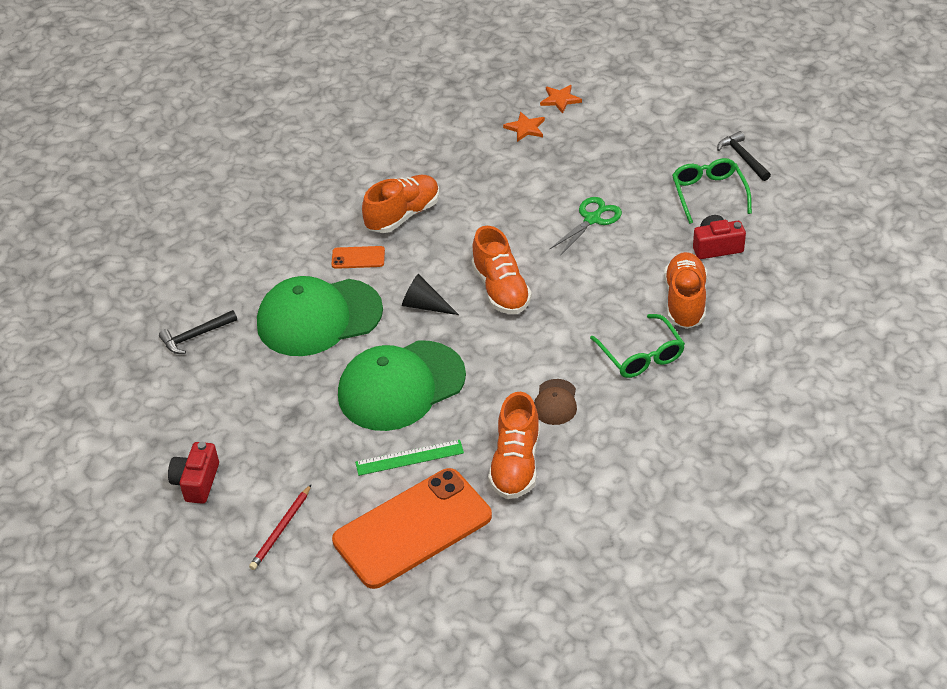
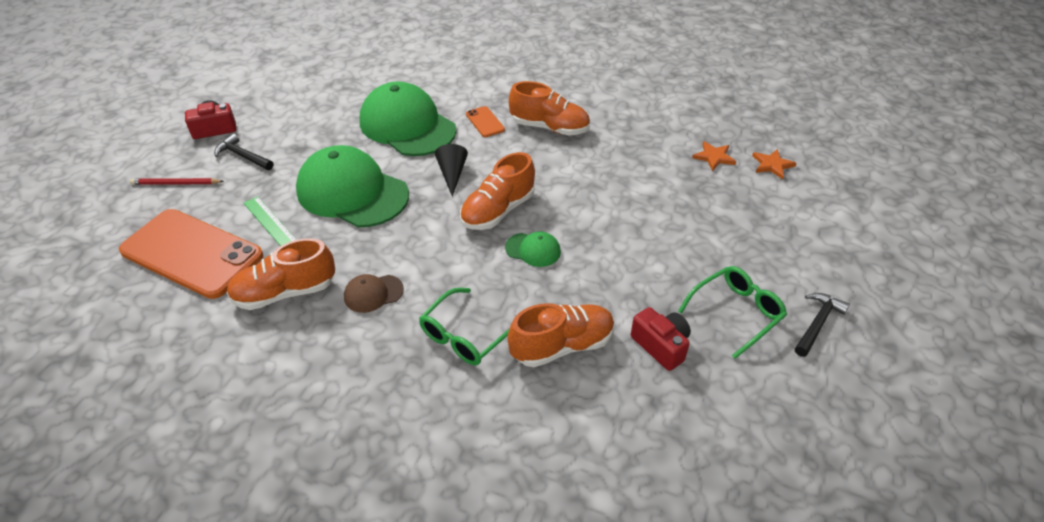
camera: 60 degrees right, 0 degrees up
(195, 336) = (358, 79): black hammer -> black hammer (243, 156)
(567, 283) = (533, 250): none -> green cap
(592, 219) = (630, 238): green scissors -> none

